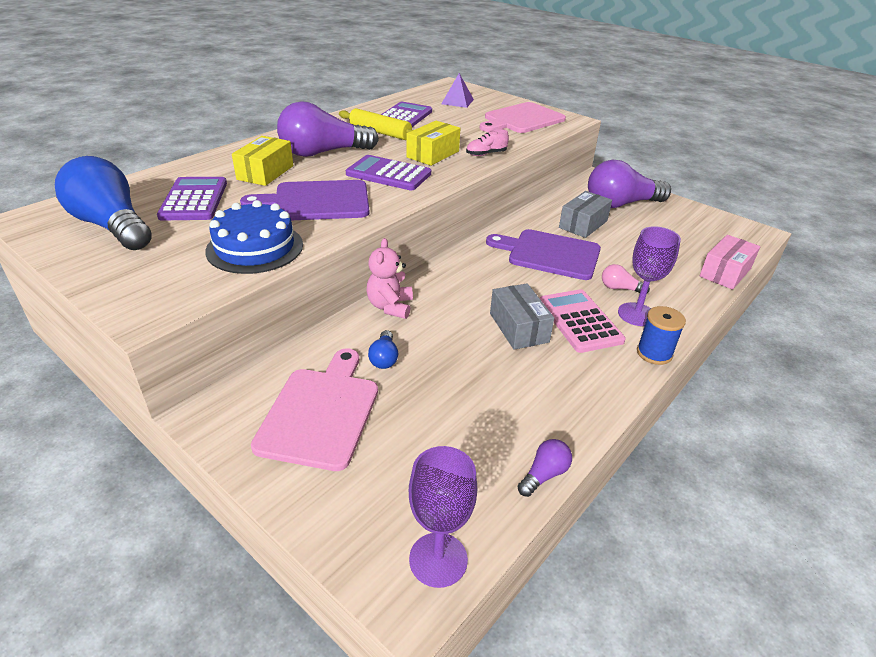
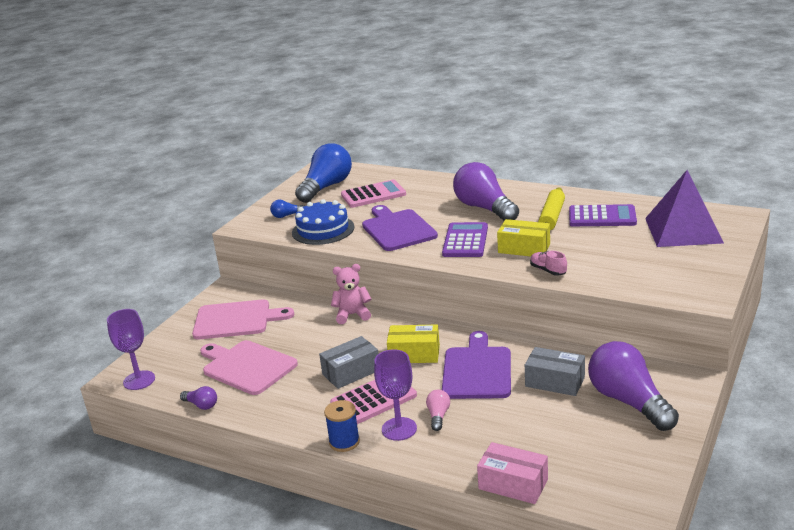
camera: 80 degrees right, 10 degrees down
(194, 200) = (373, 195): purple calculator -> pink calculator
(265, 172) = (431, 201): yellow box -> yellow box (414, 354)
(384, 358) = (293, 327): blue light bulb -> blue light bulb (286, 216)
(457, 101) = (683, 230): purple pyramid -> purple pyramid, size x2.04
(521, 119) = (670, 272): pink cutting board -> pink cutting board (247, 366)

